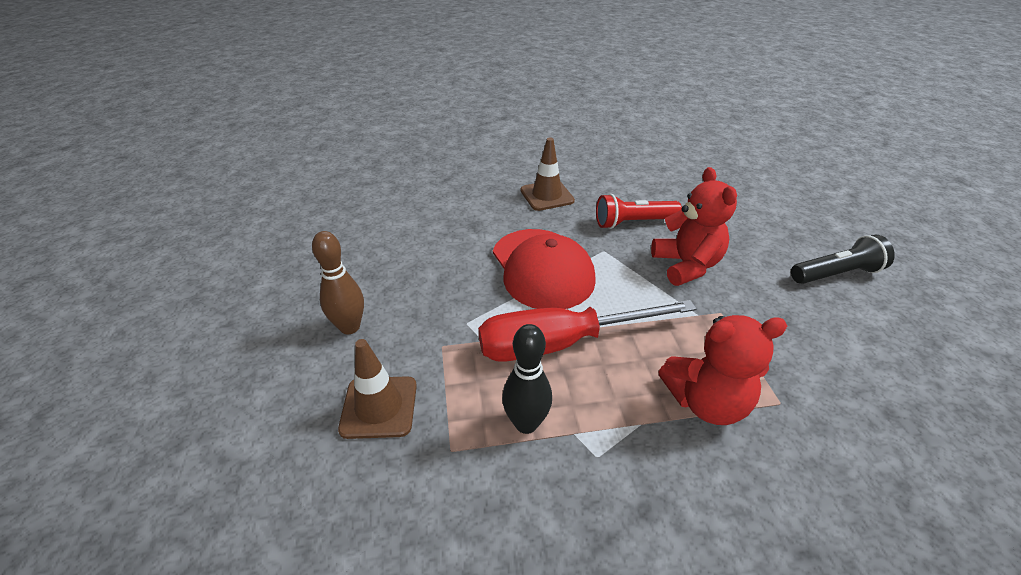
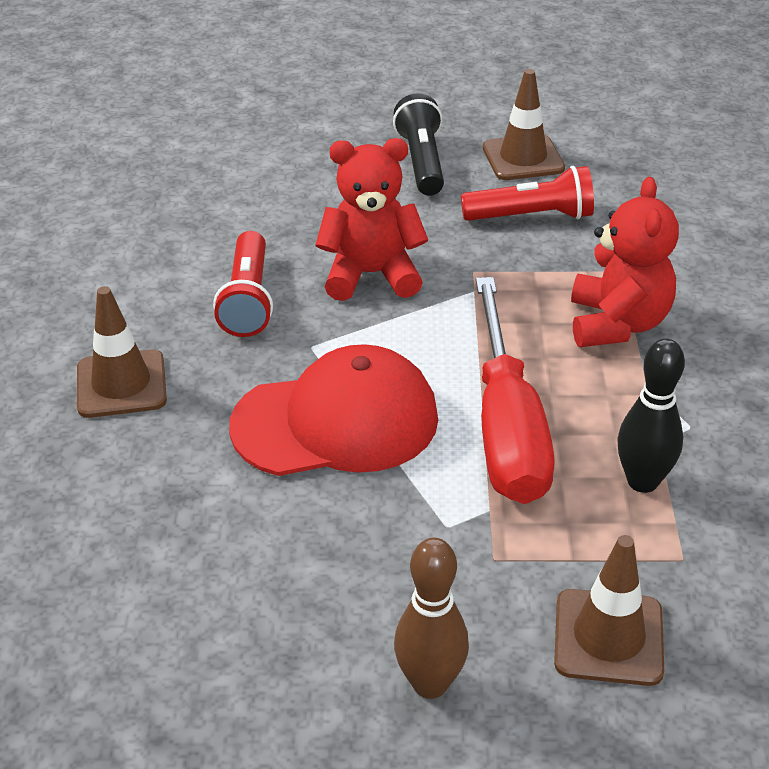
camera: 80 degrees left, 0 degrees up
(815, 340) = (531, 216): none -> red flashlight
(895, 329) = (523, 158): none -> brown traffic cone

